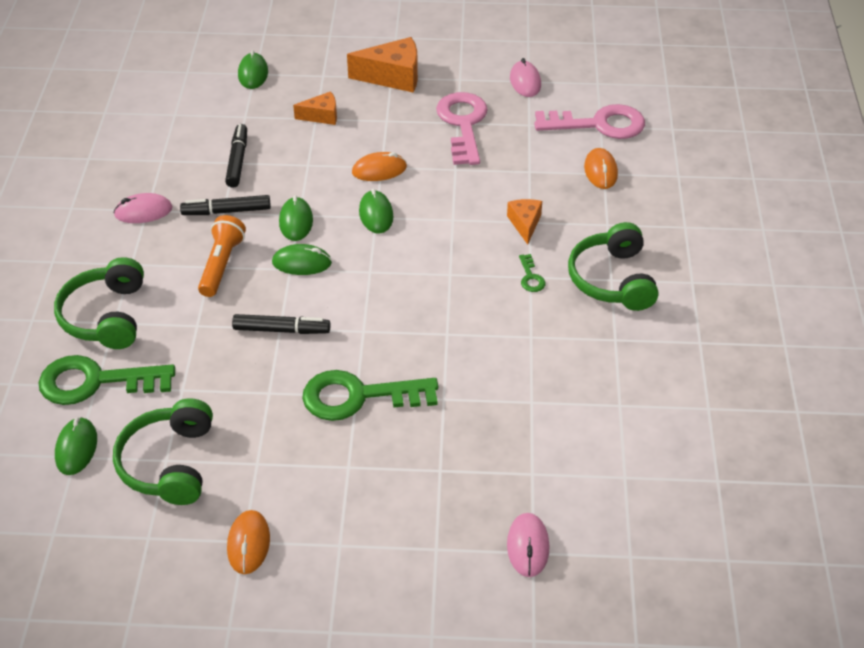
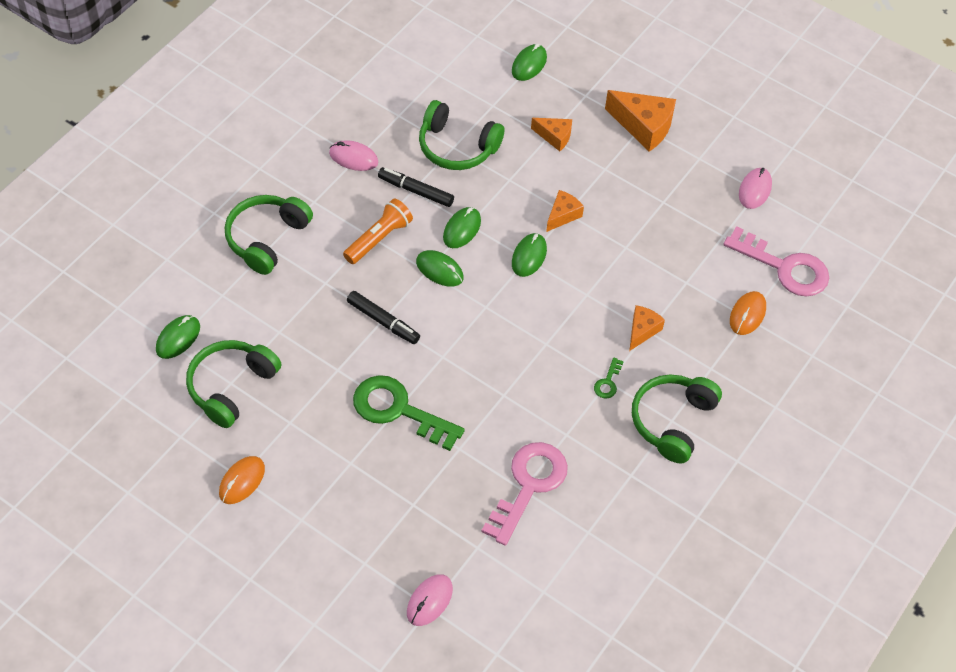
camera: 30 degrees right, 10 degrees up
(96, 382) = (224, 291): green key -> none
(237, 160) = (457, 146): black marker -> green headphones
(379, 170) = (562, 215): orange mouse -> orange cheese
(463, 124) = (666, 206): pink key -> pink key (528, 486)

